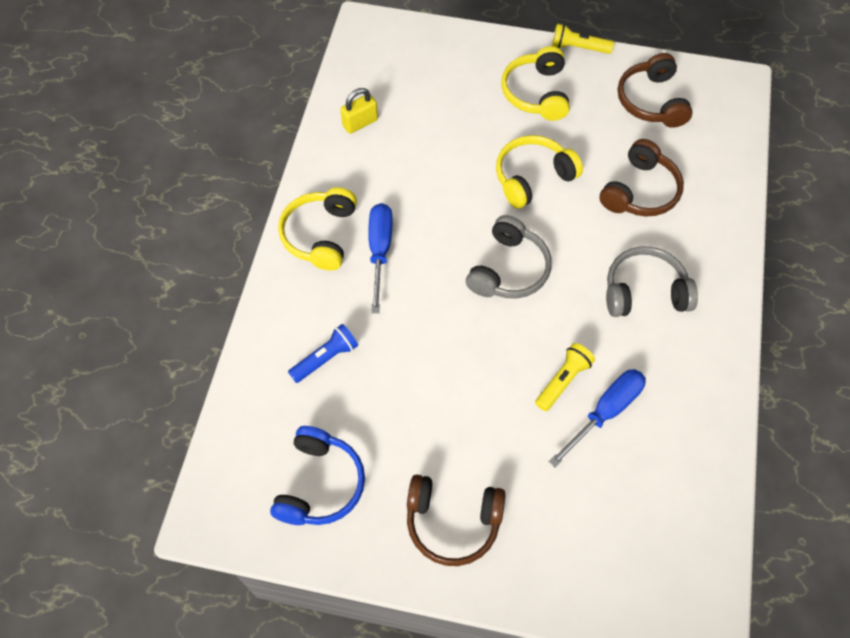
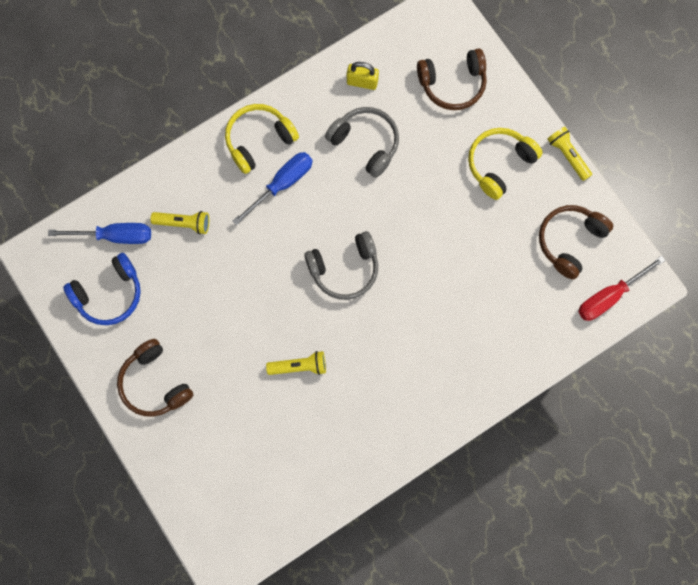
camera: 45 degrees right, 15 degrees up
(325, 358) = (183, 223): blue flashlight -> yellow flashlight
(532, 177) = (428, 222): yellow headphones -> none
(605, 412) = (302, 407): blue screwdriver -> blue screwdriver (115, 236)
(640, 191) = (485, 296): brown headphones -> brown headphones (452, 84)
(644, 291) = (409, 361): grey headphones -> grey headphones (366, 143)
(725, 113) = (609, 296): none -> red screwdriver

